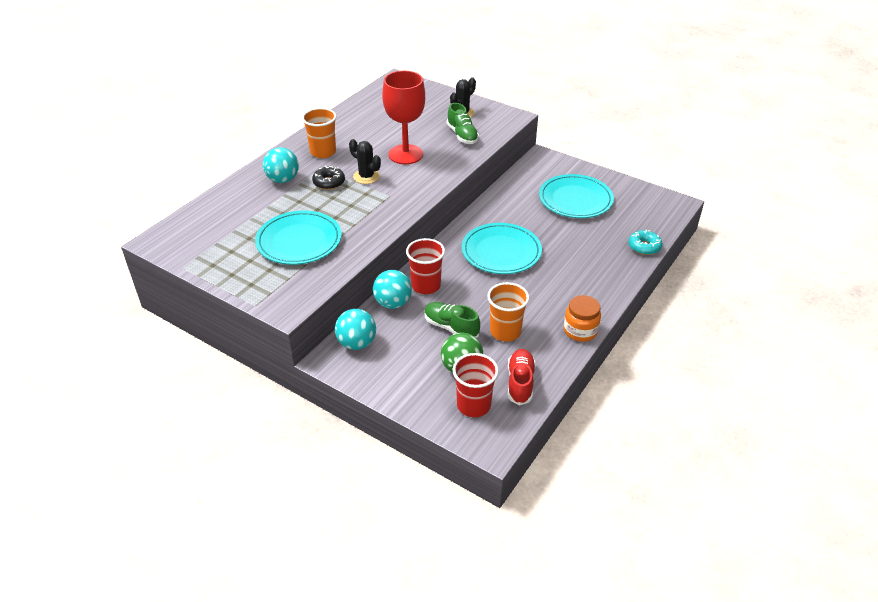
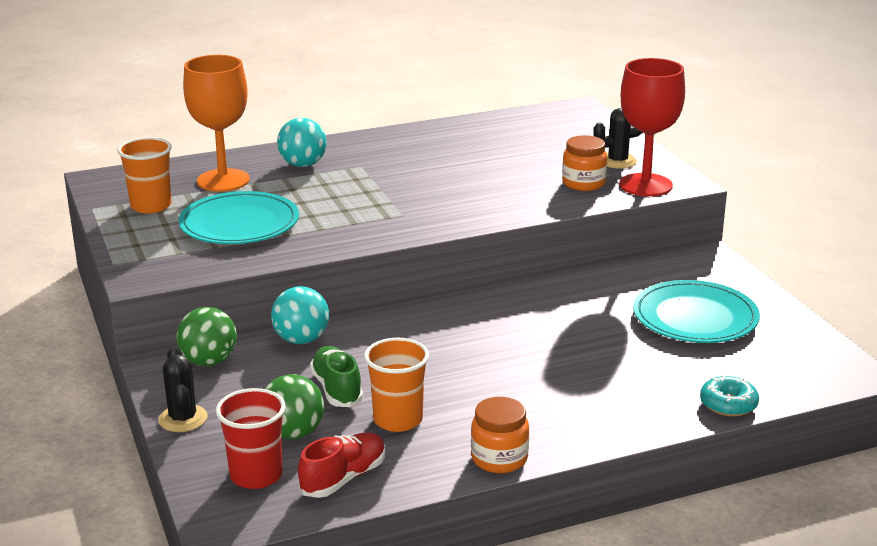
camera: 35 degrees right, 15 degrees down
(245, 211) = (223, 180): none -> orange goblet
(323, 152) = (384, 152): orange cup -> orange cup (151, 206)
(329, 182) = (350, 182): black donut -> none
(356, 343) = (209, 362): turquoise ball -> green ball
(366, 177) = (401, 189): black cactus -> black cactus (183, 419)
(405, 154) = (481, 182): red goblet -> red goblet (645, 185)
(426, 286) = (364, 337): red cup -> none
(462, 135) = (583, 183): green shoe -> orange jar
(501, 252) = (508, 337): turquoise plate -> none

